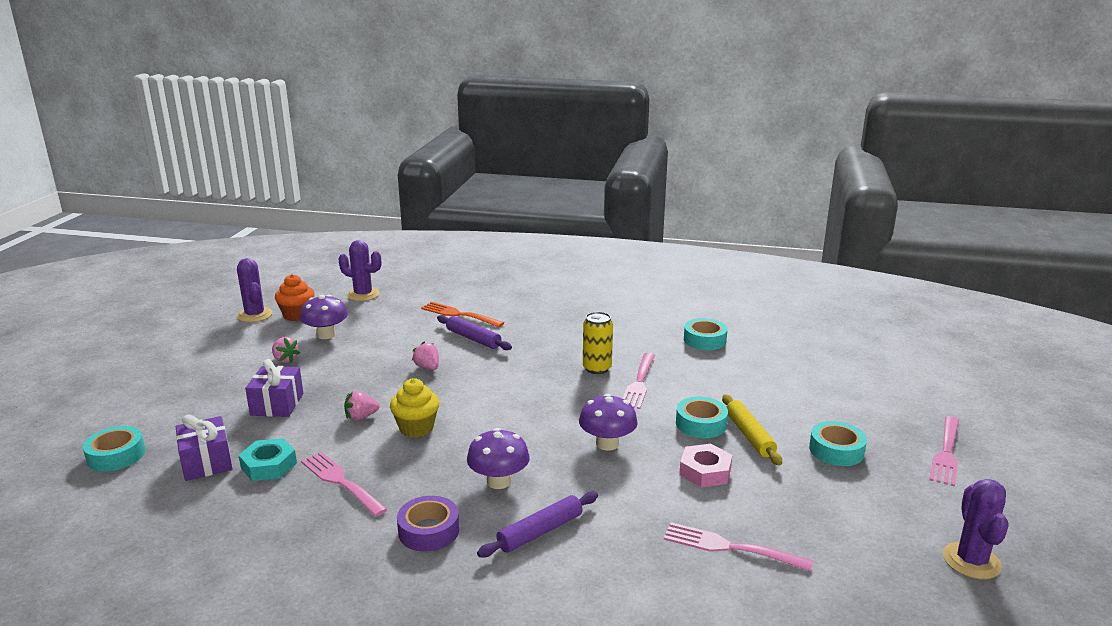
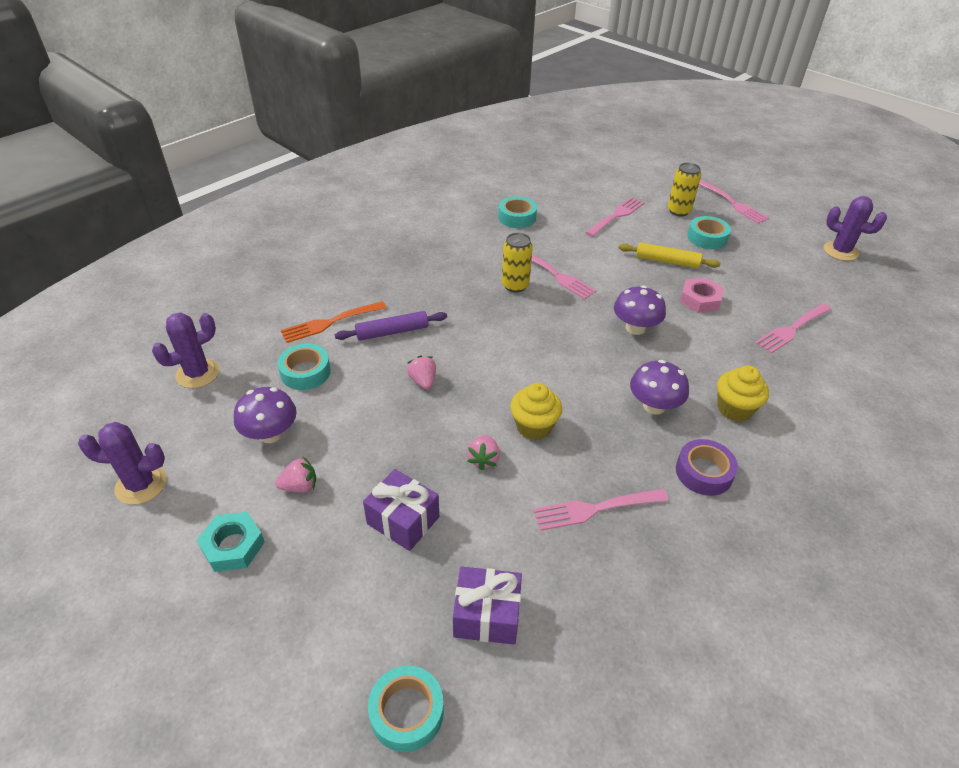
camera: 60 degrees left, 20 degrees up
(269, 465) = (529, 559): turquoise nut -> turquoise nut (233, 546)
(297, 315) = (189, 445): orange cupcake -> none
(427, 367) = (423, 381): pink strawberry -> pink strawberry turned 75 degrees clockwise
(540, 531) = (734, 409): purple rolling pin -> yellow cupcake
(701, 424) = (638, 274): turquoise tape -> turquoise tape (305, 372)
(790, 387) = (616, 216): none -> pink fork
(863, 420) = (678, 211): none -> yellow can

